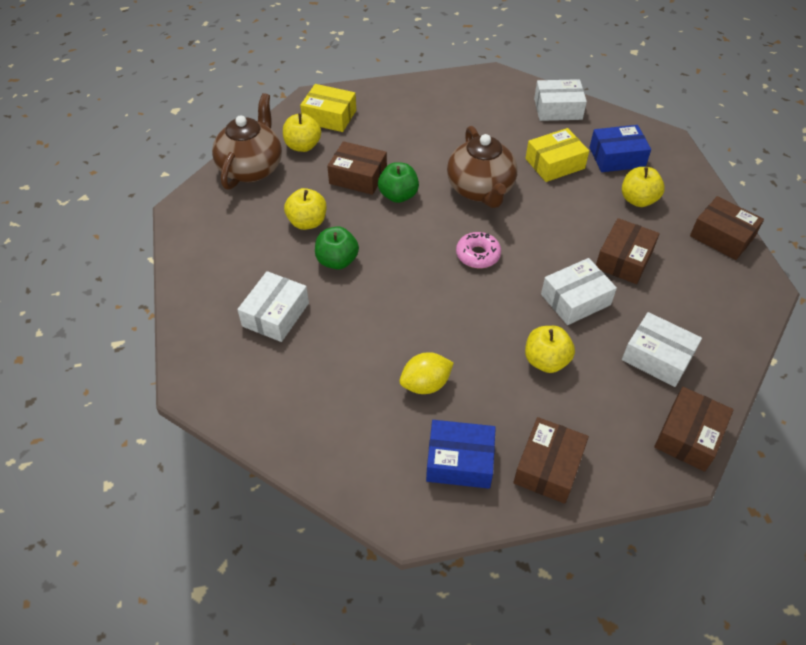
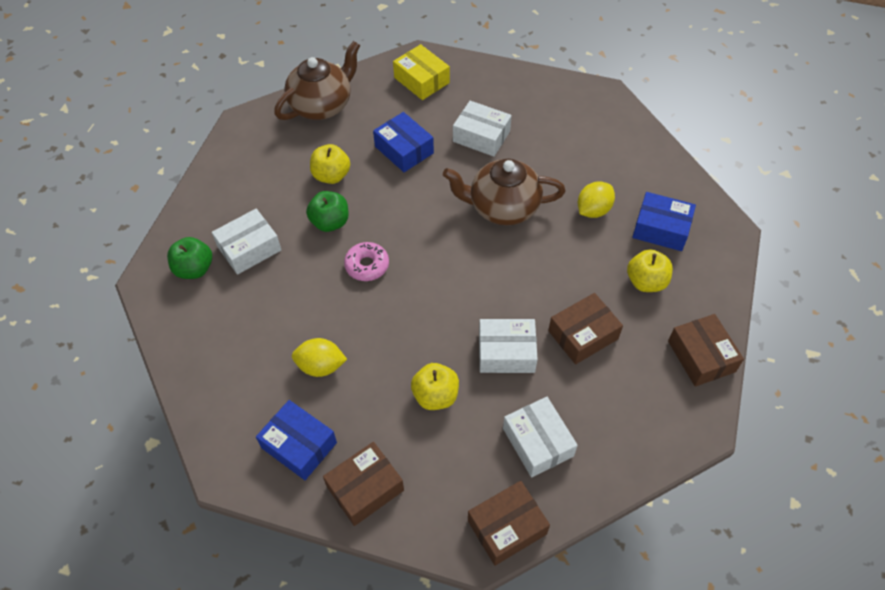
camera: 30 degrees right, 5 degrees up
(303, 146) = (378, 101): yellow apple -> none
(358, 176) = (404, 150): brown box -> blue box
(398, 195) = (425, 183): green apple -> green apple (194, 269)
(478, 255) = (452, 270): pink donut -> pink donut (367, 265)
(480, 190) = (503, 207): brown teapot -> brown teapot turned 75 degrees clockwise
(554, 164) = (593, 210): yellow box -> yellow lemon
(558, 109) = (642, 154): white box -> white box (481, 136)

